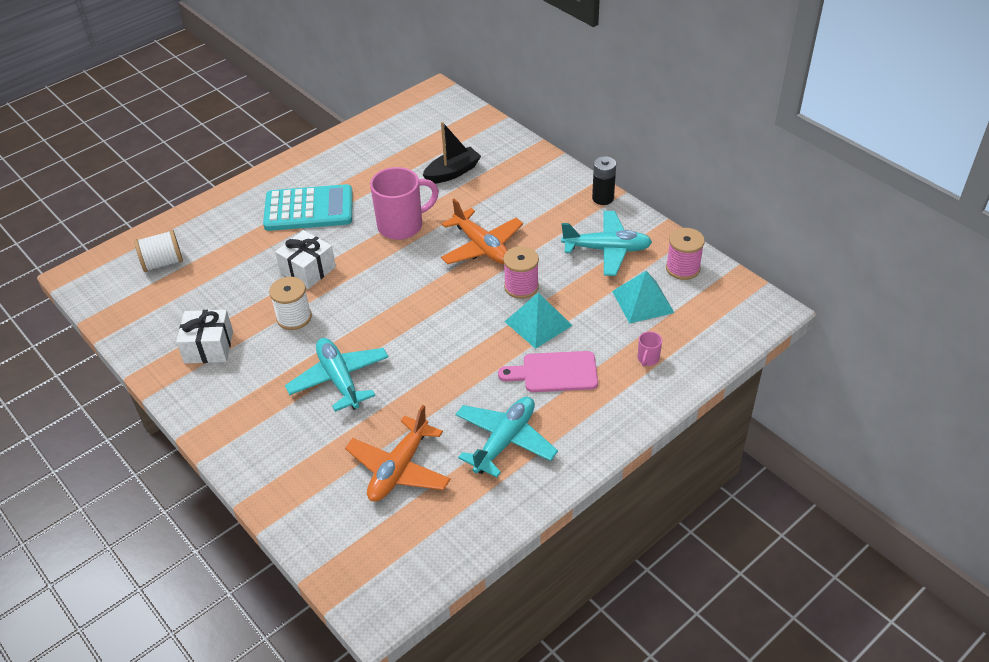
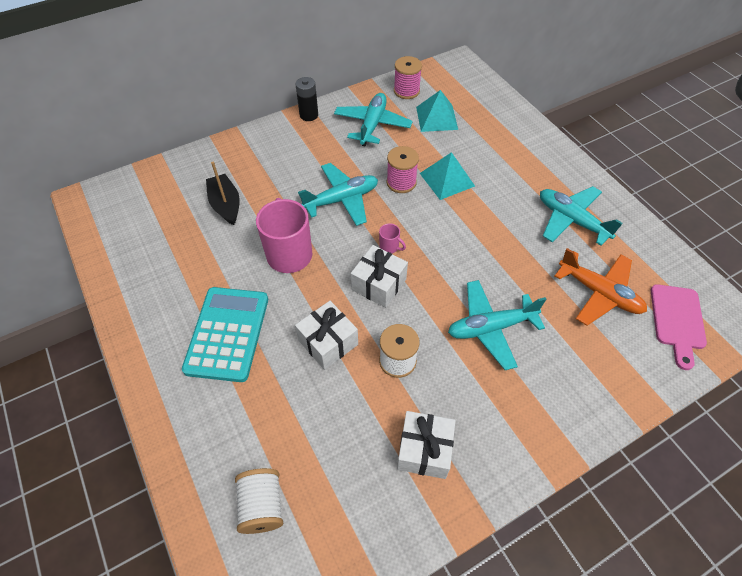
camera: 80 degrees left, 10 degrees up
(377, 292) = (379, 284): none -> white gift
(481, 246) = (341, 200): orange plane -> turquoise plane
(555, 372) = (502, 179): pink cutting board -> pink cutting board (677, 320)
(648, 359) = (496, 127): pink mug -> pink mug (389, 247)

